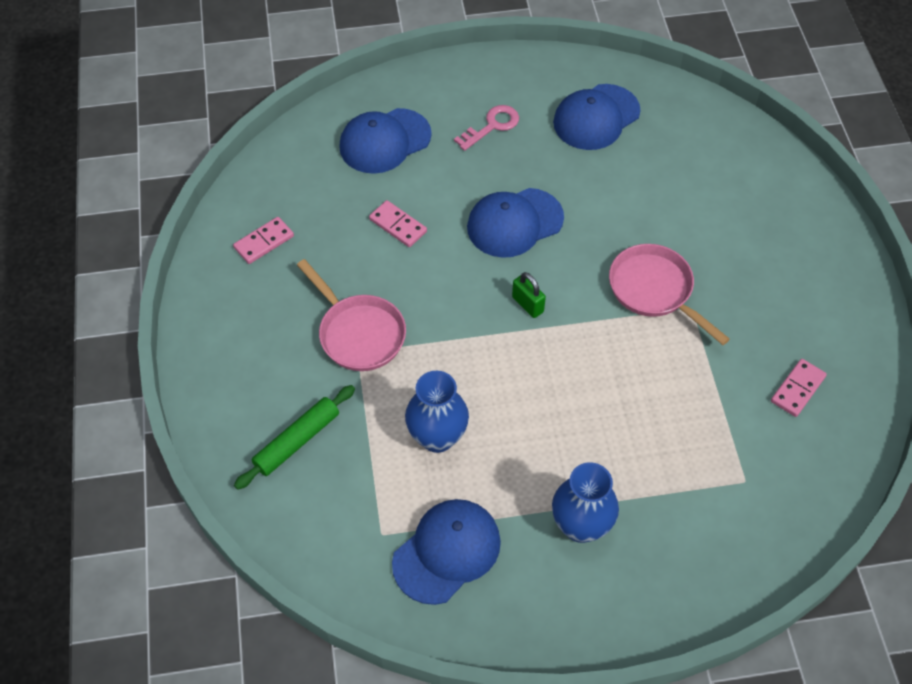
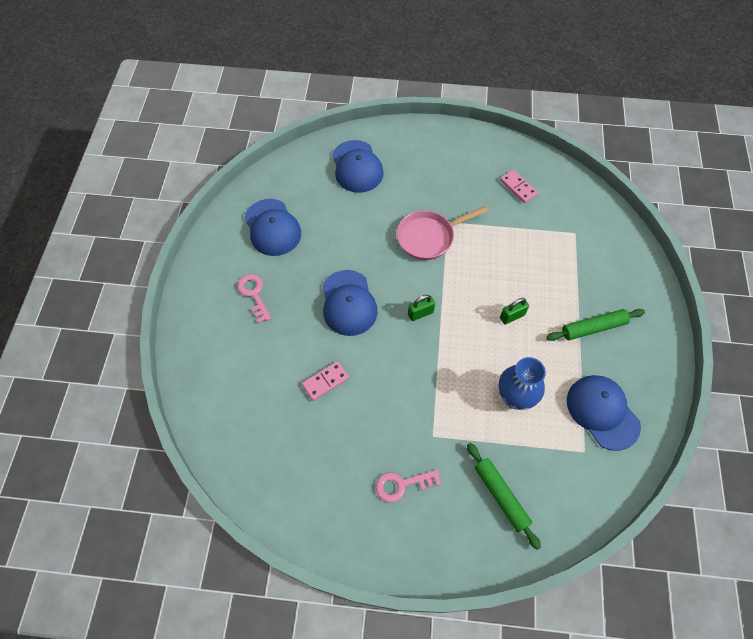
camera: 75 degrees left, 5 degrees up
(264, 242) = (309, 487): pink domino -> none
(287, 332) = (402, 484): none -> pink key
(358, 333) = (416, 431): pink pan -> none
(385, 141) = (239, 372): blue cap -> blue cap (357, 167)
(562, 415) = (512, 316): none -> green padlock
(581, 526) = (593, 328): blue vase -> green rolling pin

